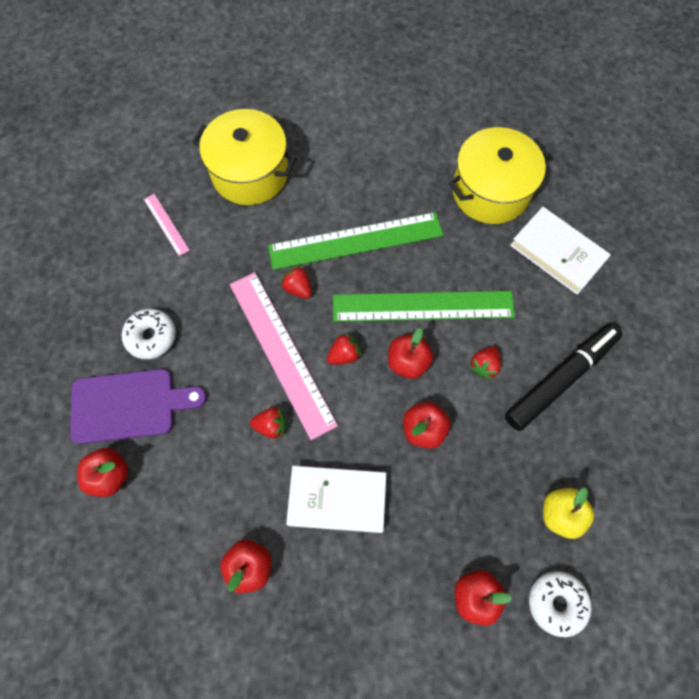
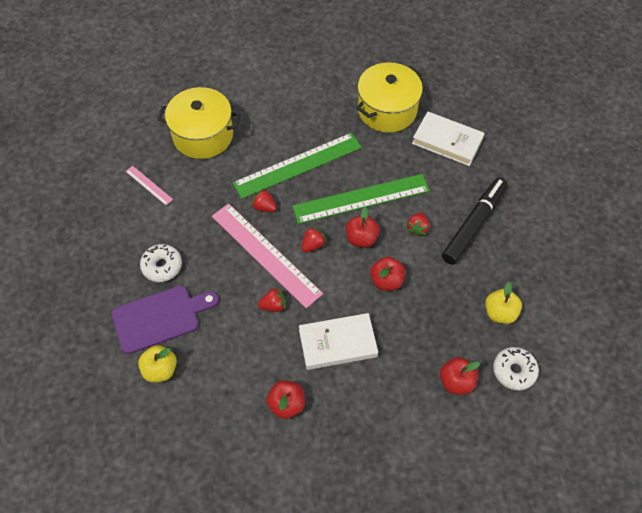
camera: 15 degrees left, 10 degrees down
(110, 475) = (160, 369): red apple -> yellow apple

